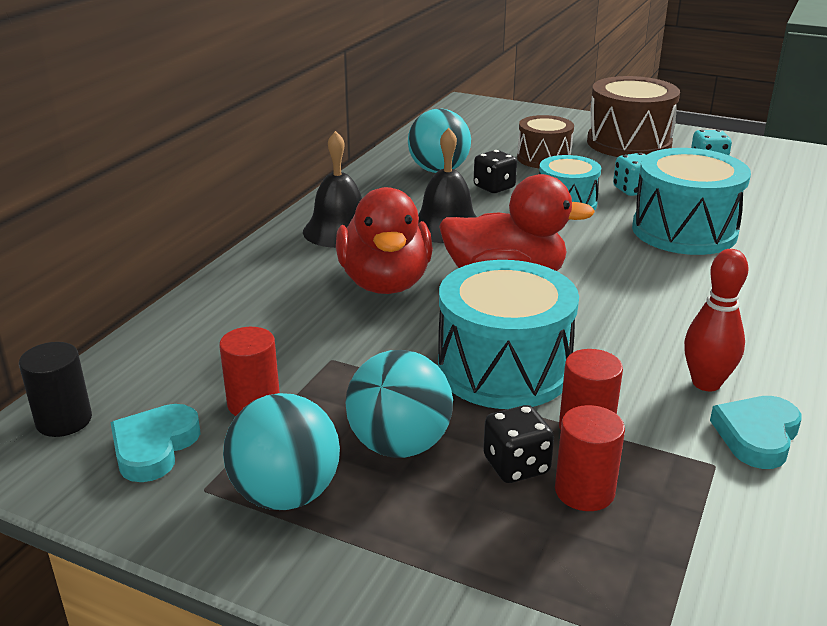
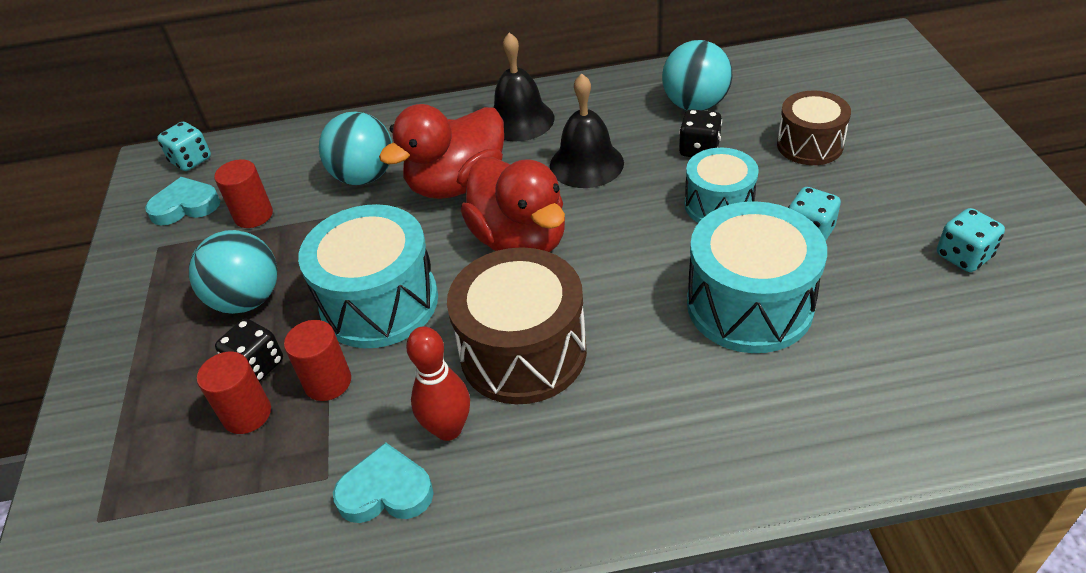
camera: 60 degrees right, 15 degrees up
(64, 420) = (191, 160): black cylinder -> turquoise dice
(286, 494) = (169, 280): turquoise ball -> turquoise ball (364, 177)
(629, 143) = (939, 178): brown drum -> brown drum (523, 352)

